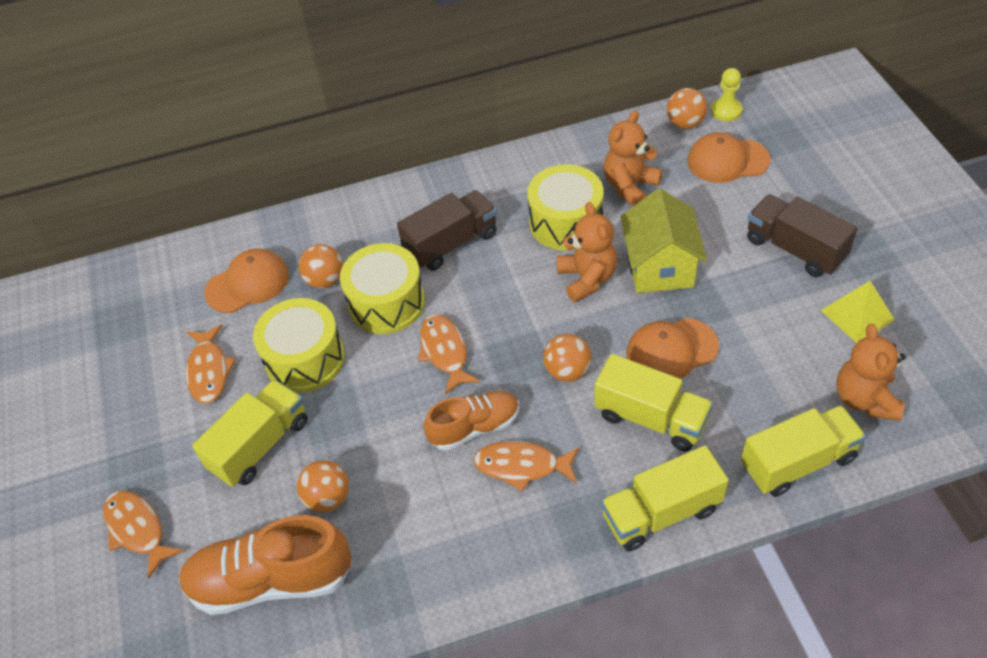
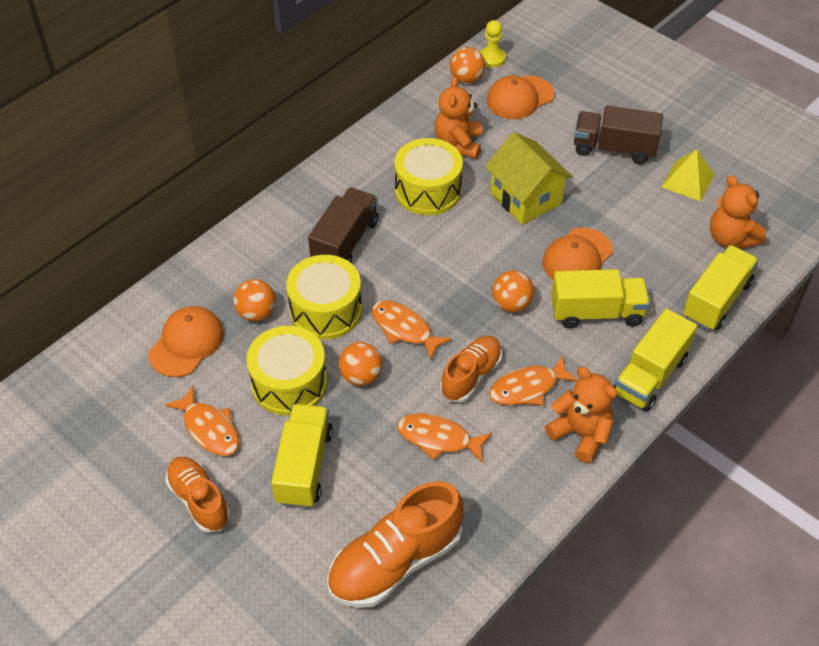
camera: 35 degrees left, 0 degrees up
(137, 530) = (248, 580): orange fish -> orange fish (438, 438)
(153, 434) = (199, 500): none -> orange shoe
(328, 498) = (394, 480): orange ball -> orange ball (361, 376)
(587, 278) = (476, 228): orange teddy bear -> orange teddy bear (581, 434)

